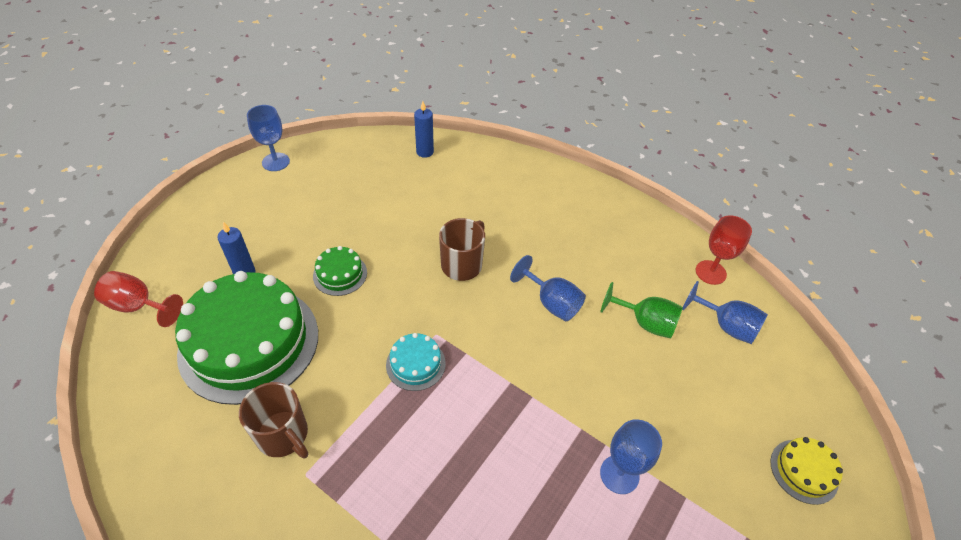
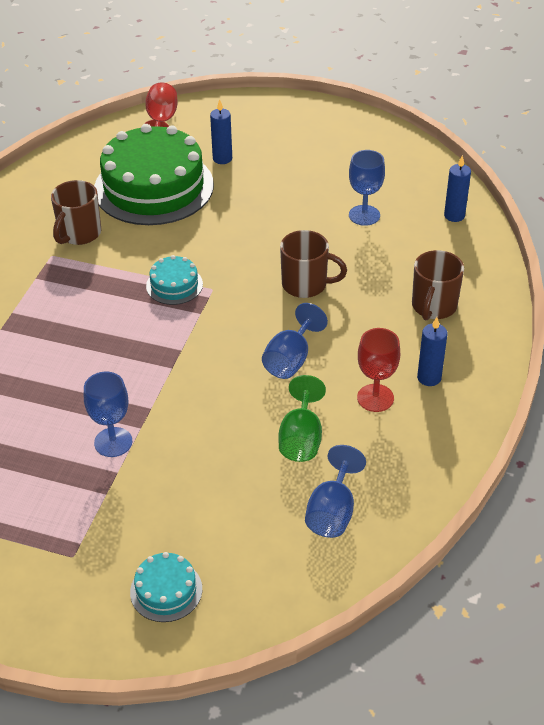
camera: 75 degrees right, 5 degrees down
(276, 162) = (366, 126): blue goblet -> blue goblet (364, 215)
(340, 274) = (250, 211): green cake -> none
(523, 197) = (433, 307): none -> brown mug
(598, 225) = (429, 378): none -> blue candle
(710, 272) = (412, 491): red goblet -> red goblet (375, 398)
(804, 471) = (166, 590): yellow cake -> turquoise cake

